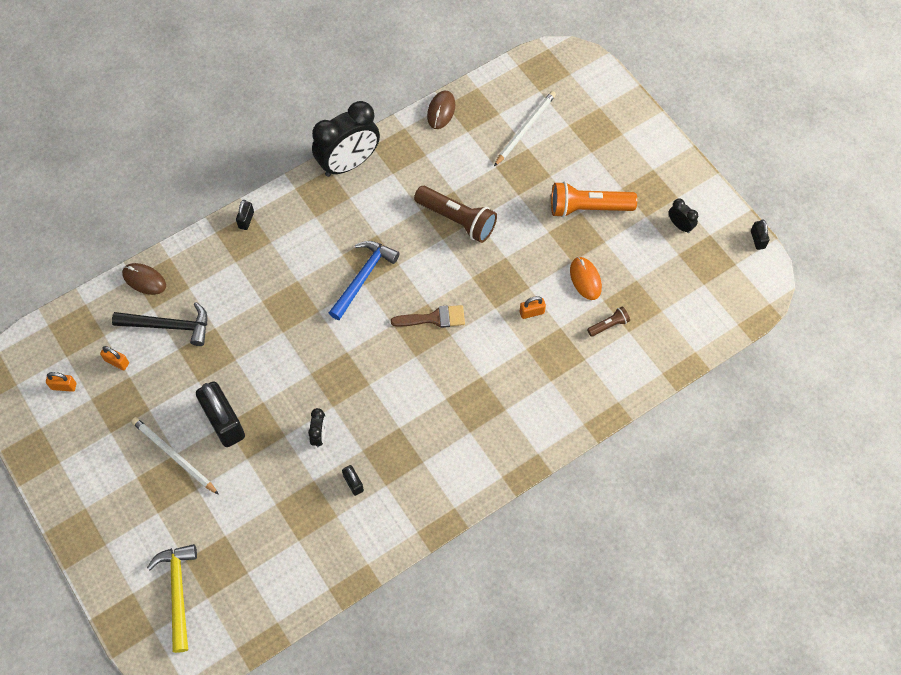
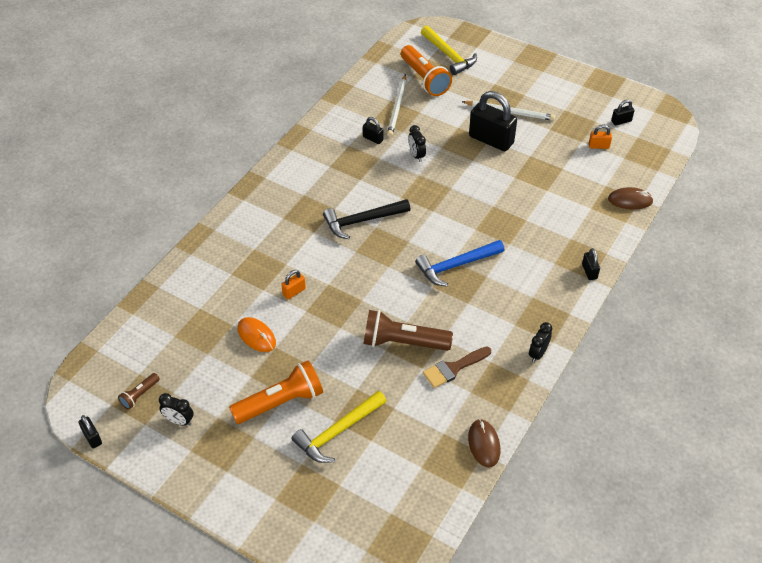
camera: 155 degrees right, 15 degrees down
(64, 386) = (621, 121): orange padlock -> black padlock
(169, 326) = (582, 179): black hammer -> black hammer (362, 221)
(235, 560) = (424, 79): none -> orange flashlight
(349, 163) = (538, 354): black clock -> black clock, size x0.44
(363, 277) = (456, 265): blue hammer -> blue hammer turned 60 degrees clockwise
(434, 318) = (376, 257): brown brush -> brown brush (453, 368)
(525, 129) = (384, 460): white pencil -> white pencil (397, 107)
(551, 165) = (337, 432): none -> yellow hammer
(609, 325) = (220, 306): brown flashlight -> brown flashlight (139, 395)

